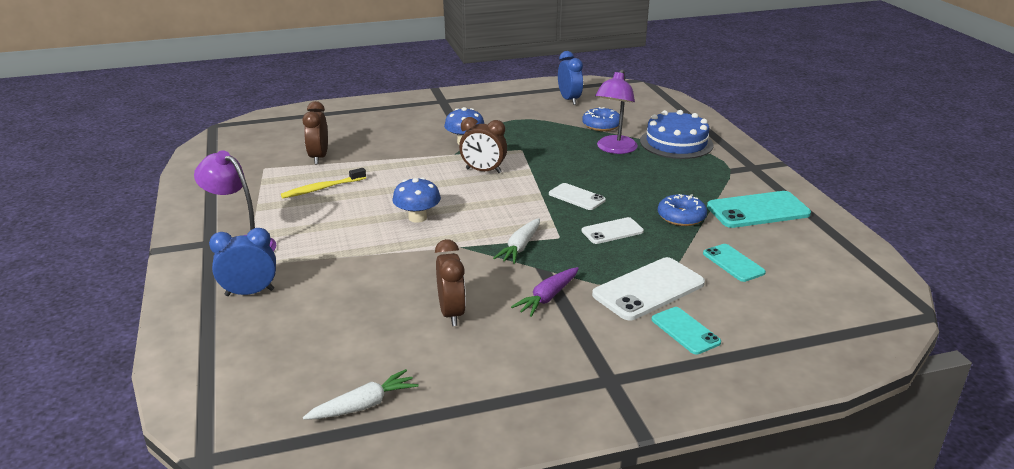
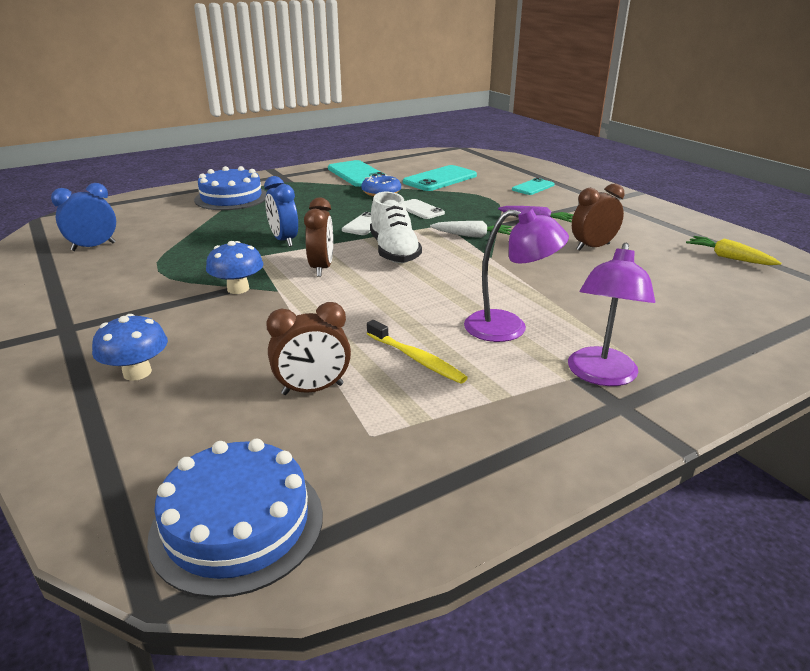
camera: 105 degrees left, 0 degrees up
(238, 138) = (237, 524): none -> blue cake
(249, 292) = (676, 340): blue clock -> blue clock (284, 240)
(363, 405) = (729, 258): white carrot -> yellow carrot
(417, 218) = (452, 284): blue mushroom -> blue mushroom (137, 372)
(501, 203) = (394, 251): none -> white shoe
(601, 125) = (183, 226): blue donut -> none
(614, 149) = (250, 218): purple lamp -> purple lamp (508, 327)
(648, 289) = (495, 196): white phone -> none
(733, 263) = (440, 179): turquoise phone -> turquoise phone, size x1.69

